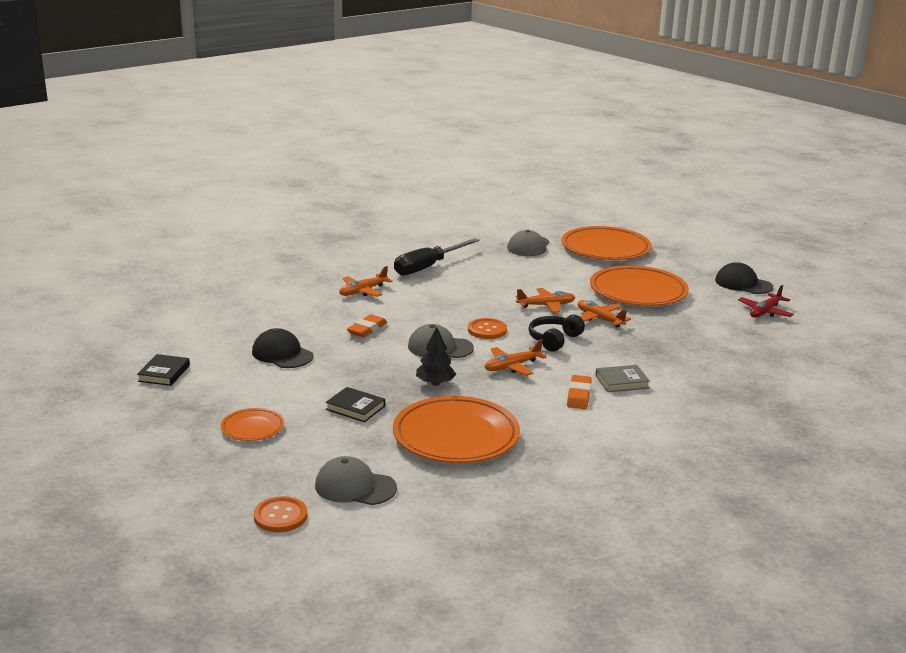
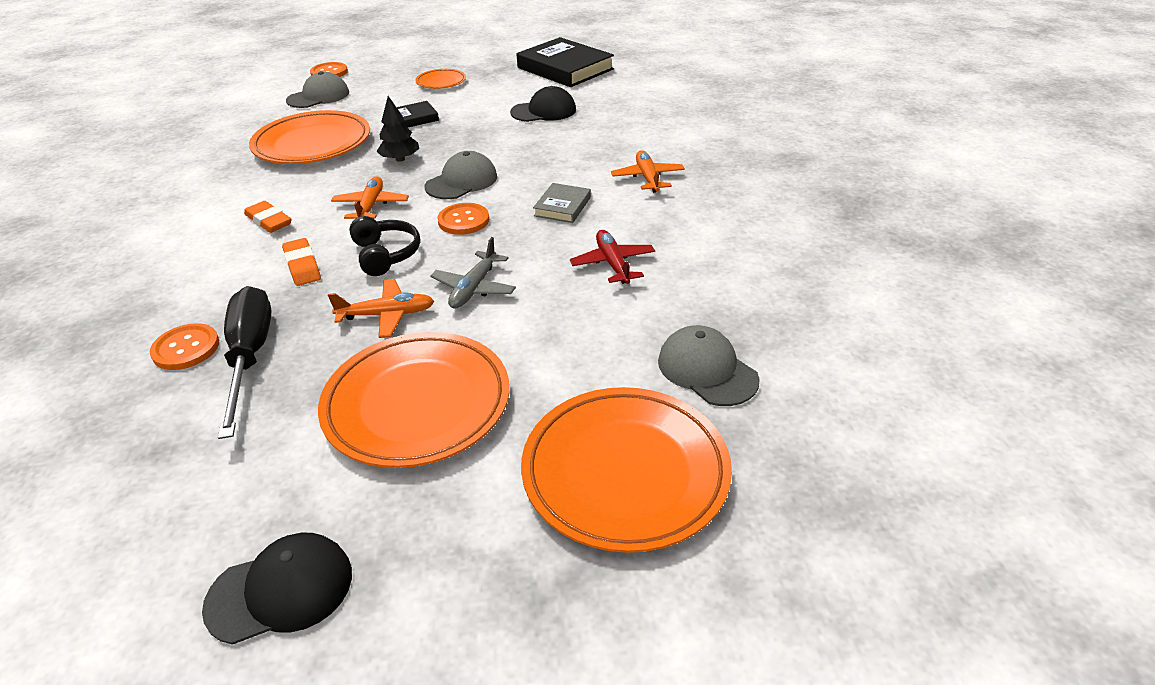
camera: 125 degrees right, 15 degrees up
(164, 373) = (565, 68): black book -> black book, size x2.02
(367, 329) = (548, 157): orange eraser -> orange eraser (302, 266)
(428, 267) = (688, 241): black screwdriver -> black screwdriver (250, 356)
(546, 305) = (474, 288): orange plane -> grey plane
(621, 382) = (247, 257): grey book -> grey book (562, 207)
(704, 358) = (186, 348): none -> orange button
(765, 312) = (171, 526): red plane -> red plane (613, 263)

